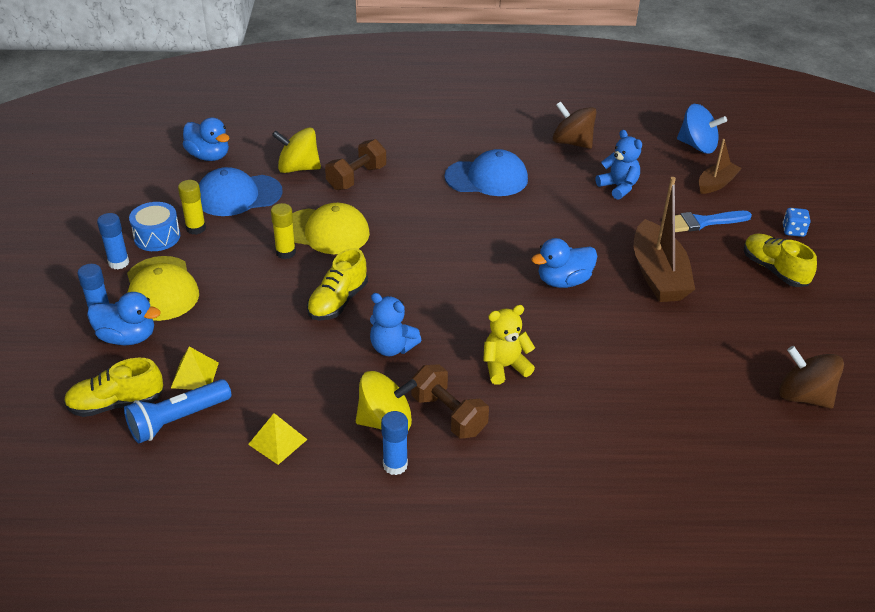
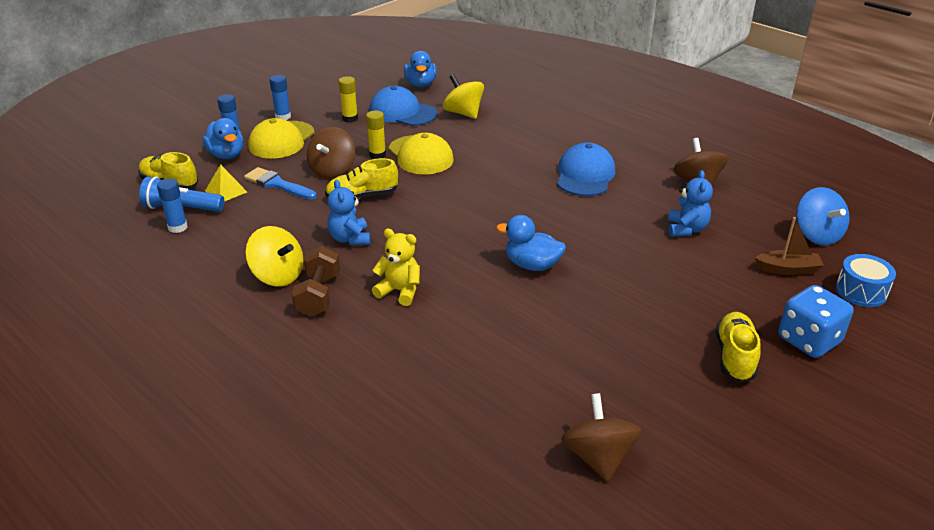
camera: 45 degrees right, 5 degrees down
(157, 237) = (323, 113): blue drum -> blue drum (861, 291)
(268, 292) = (332, 170): none -> brown spinning top
(277, 442) = (207, 249): yellow pyramid -> none
(356, 178) = (492, 134): brown dumbbell -> none
(395, 465) = (243, 301): blue glue stick -> blue glue stick (177, 227)
(487, 178) = (585, 175): blue cap -> blue cap turned 120 degrees counterclockwise
(658, 275) = (617, 302): brown boat -> none
(702, 222) = (723, 288): blue brush -> blue brush (277, 184)
(793, 231) = (808, 340): blue dice -> blue dice, size x1.93

